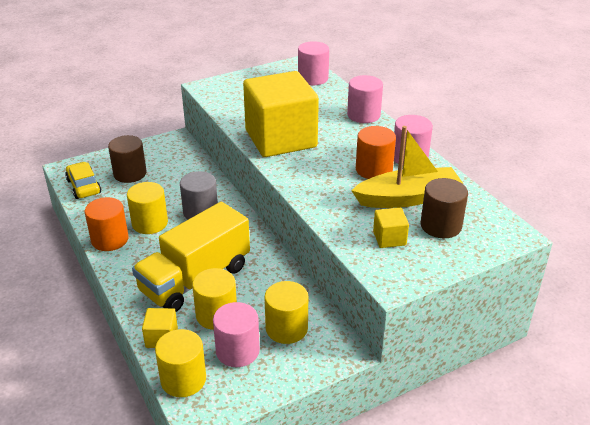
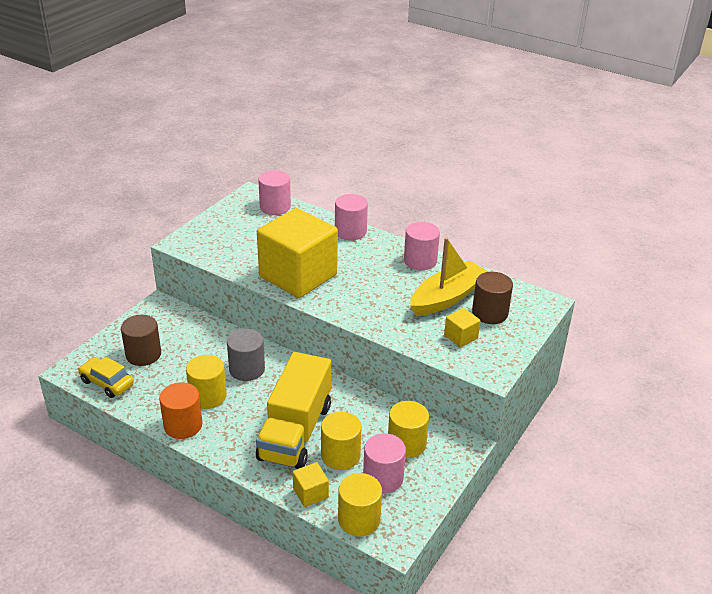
camera: 30 degrees left, 0 degrees up
(374, 169) = (400, 281): orange cylinder -> none

